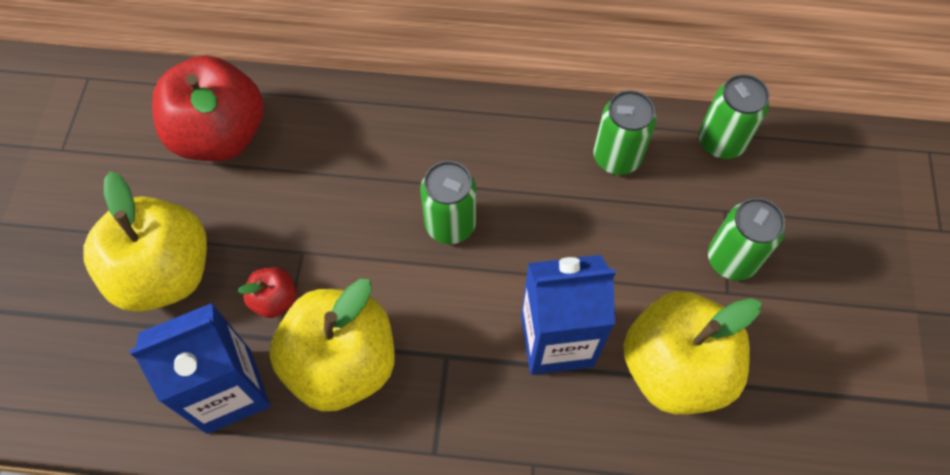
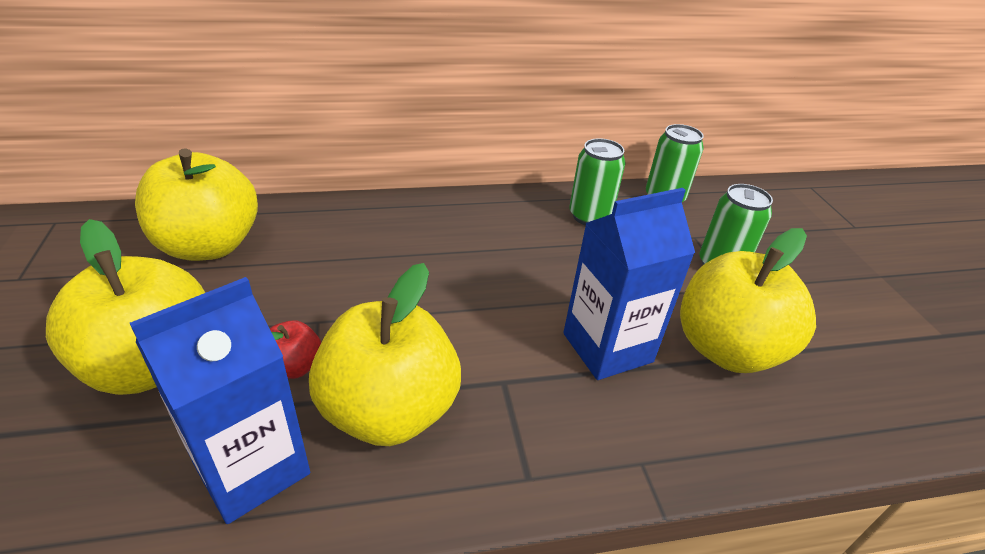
camera: 20 degrees left, 25 degrees down
(220, 135) = (209, 245): red apple -> yellow apple
(450, 224) = (465, 278): green can -> none

